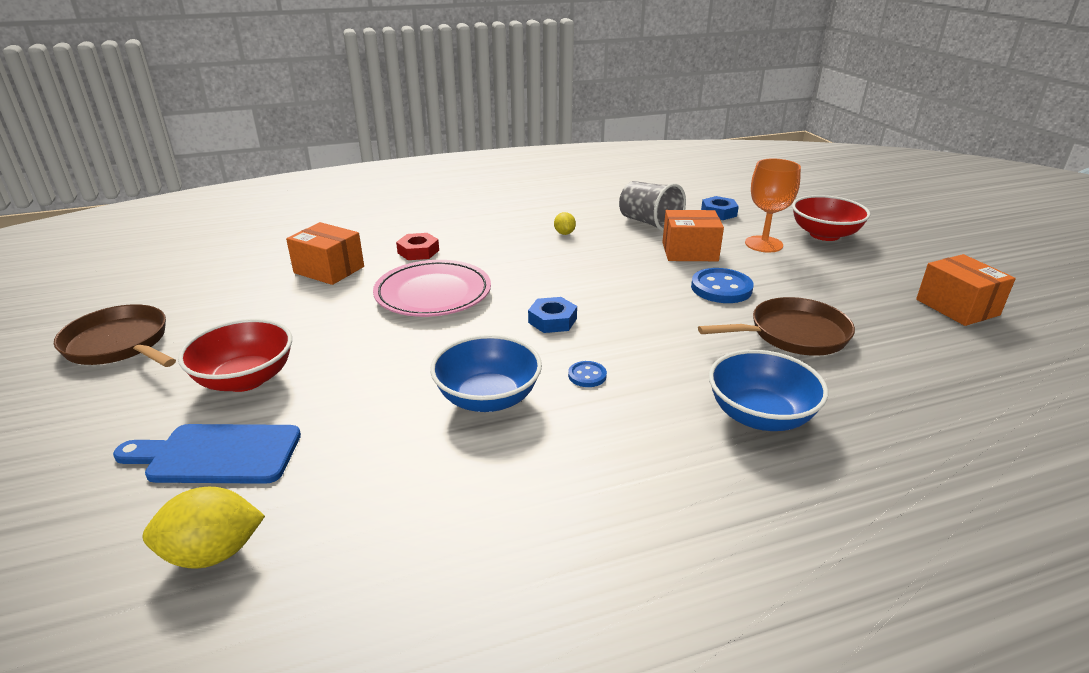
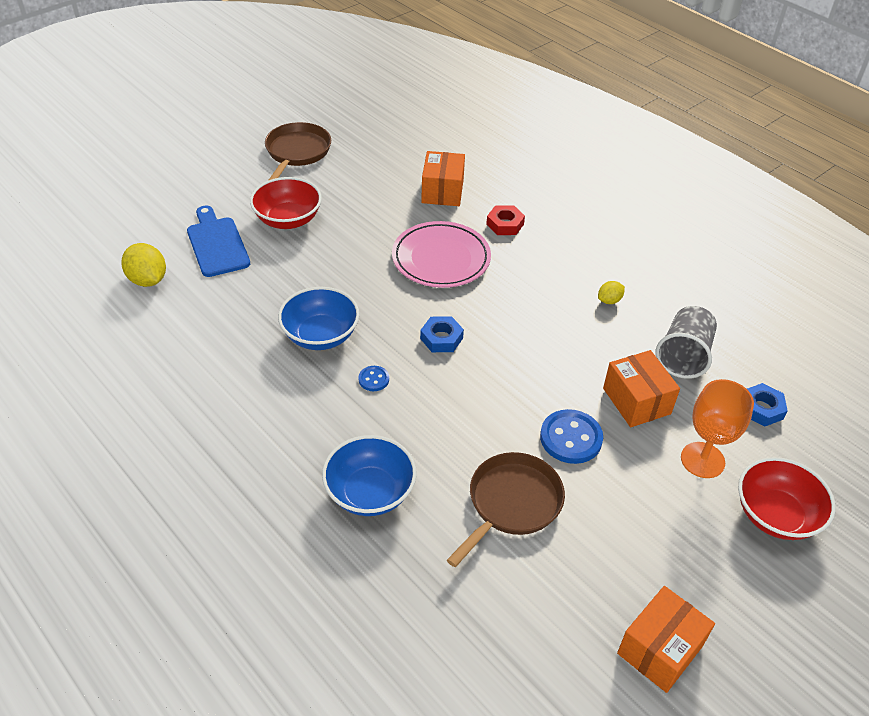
camera: 65 degrees right, 15 degrees up
(793, 334) = (511, 503): brown pan -> brown pan turned 105 degrees counterclockwise

